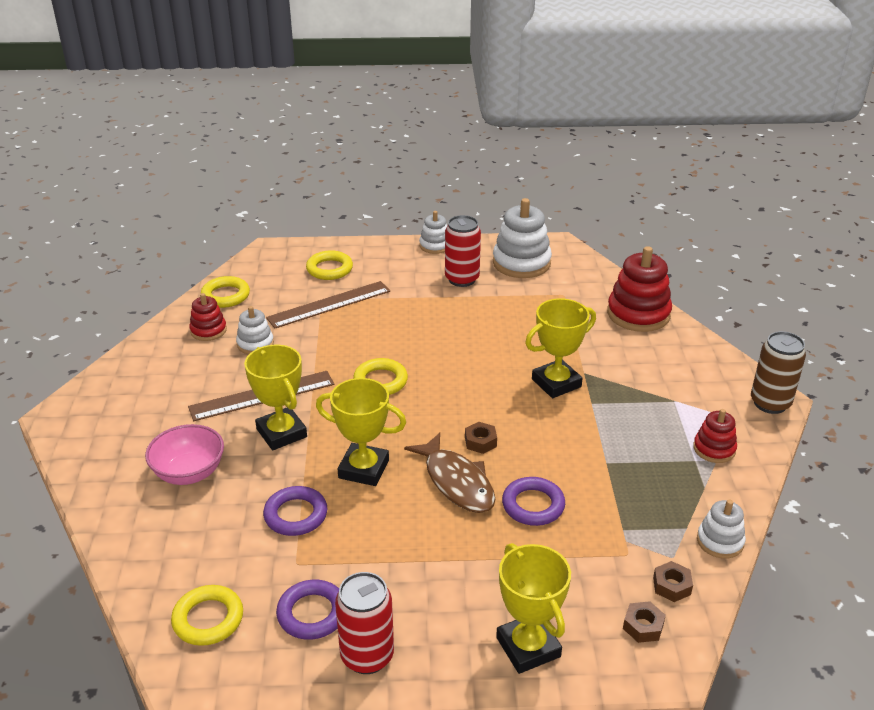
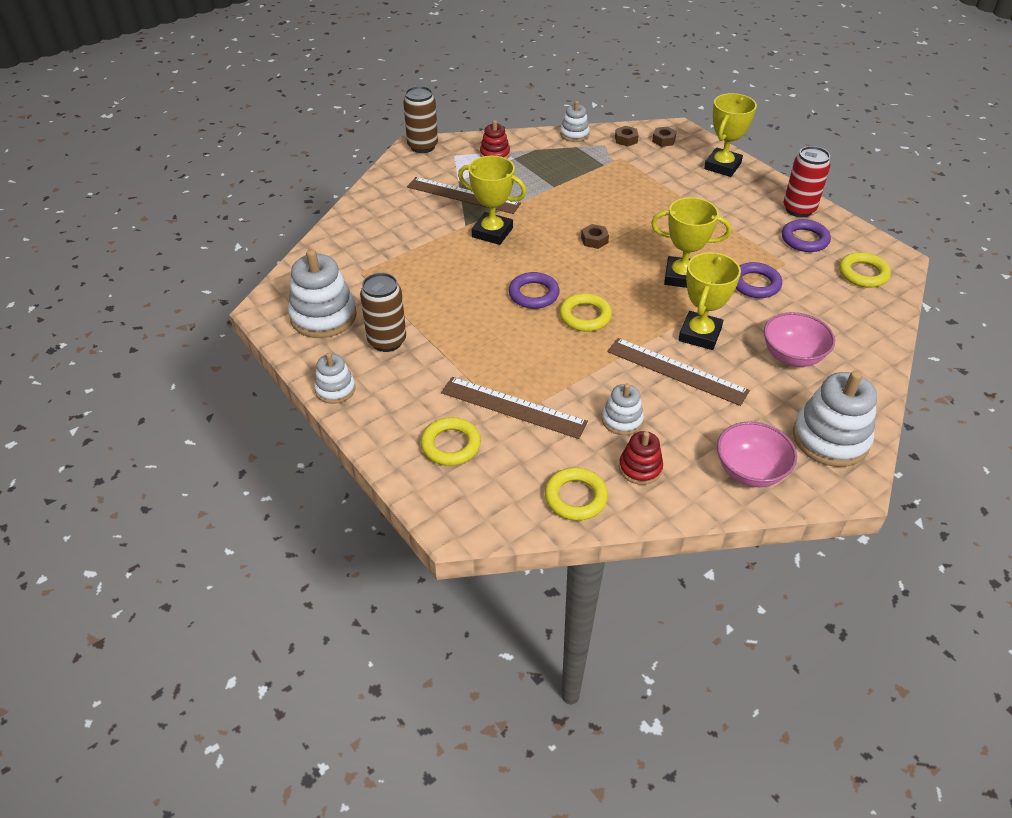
camera: 125 degrees left, 10 degrees up
(98, 433) = (830, 438): none -> white stacking toy
(136, 375) = (750, 471): none -> pink bowl
(363, 469) = (682, 277): yellow trophy -> yellow trophy turned 60 degrees counterclockwise
(456, 482) = (643, 234): brown fish -> none
(462, 279) = (387, 341): red can -> brown can
(533, 505) = (625, 199): purple ring -> purple ring (533, 294)
(638, 314) = (357, 225): red stacking toy -> none
(641, 392) = (463, 195): none -> brown ruler

